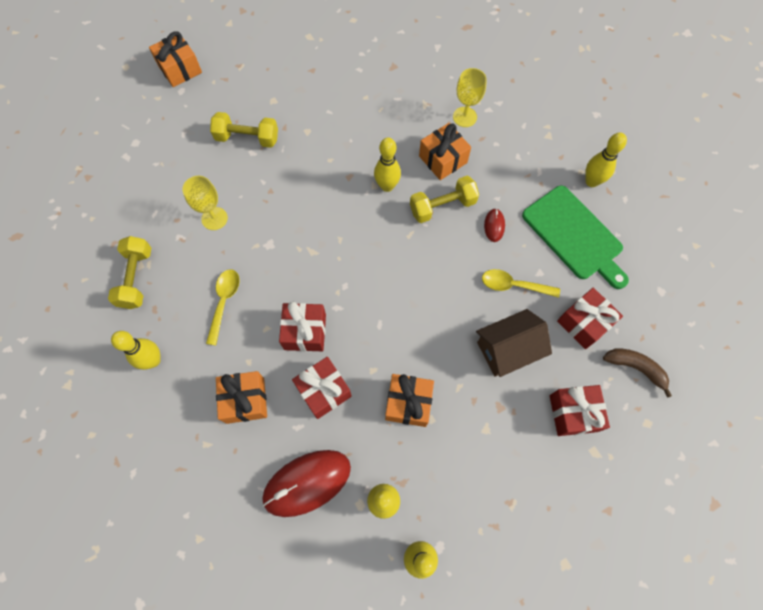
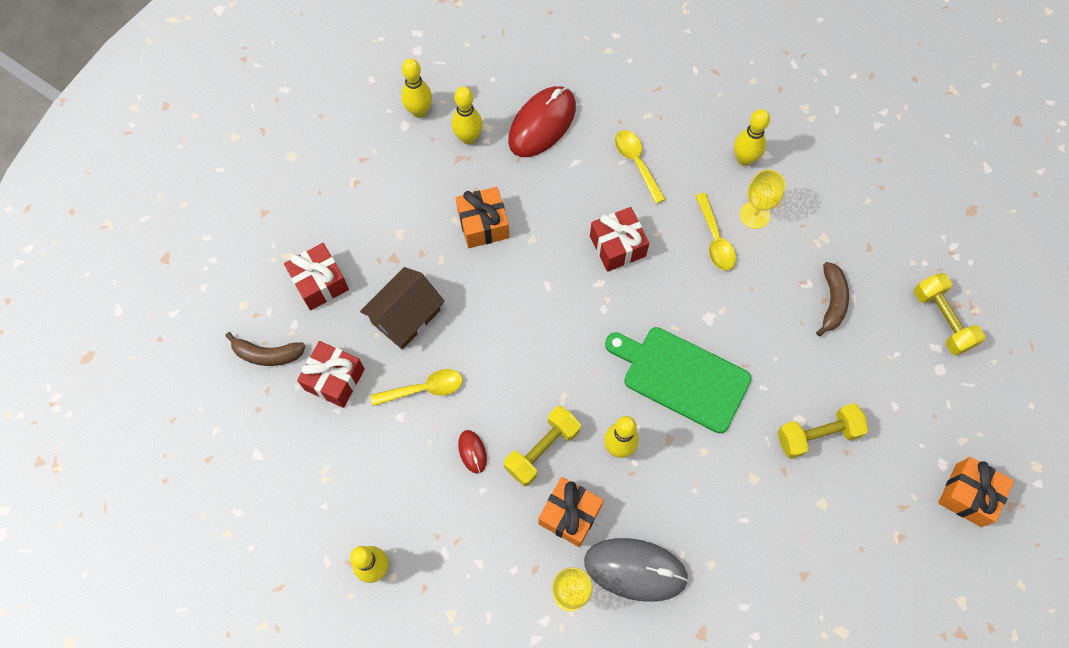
camera: 155 degrees right, 0 degrees up
(136, 278) = (818, 223): yellow dumbbell -> yellow dumbbell (942, 319)
(171, 217) = (832, 301): none -> brown banana
(214, 218) = (785, 320): yellow goblet -> yellow goblet (754, 215)
(245, 400) = (636, 163): orange gift -> yellow spoon
(323, 391) = (569, 201): red gift -> none
(415, 113) = (635, 569): none -> grey mouse
(574, 235) = (374, 482): green cutting board -> green cutting board (681, 377)

